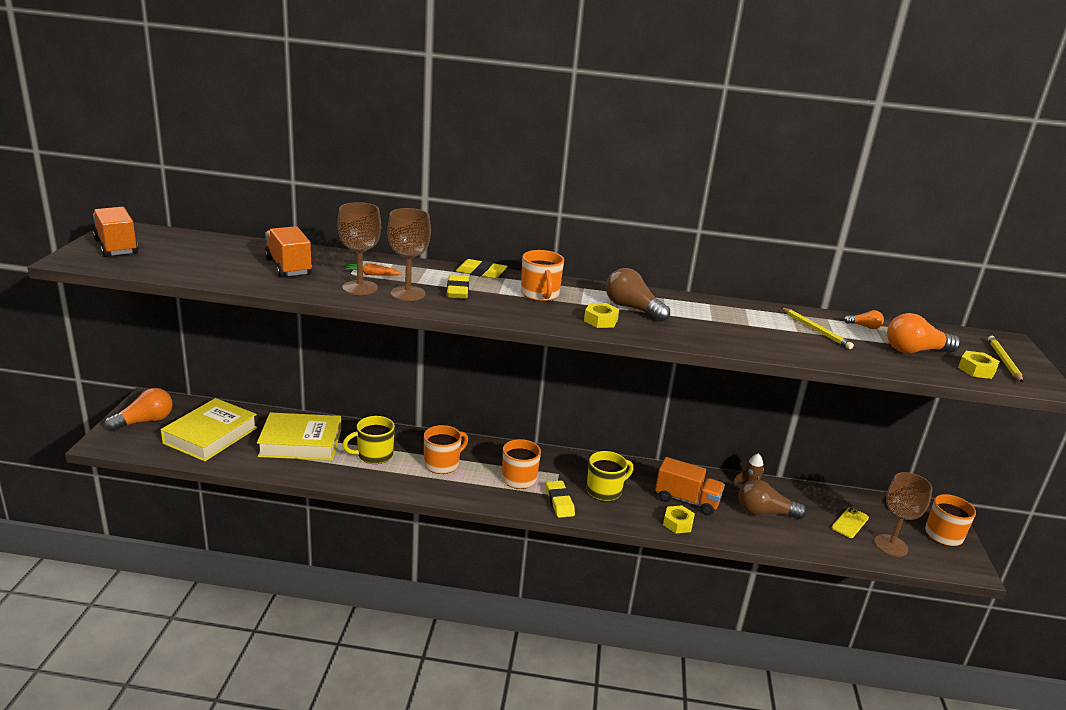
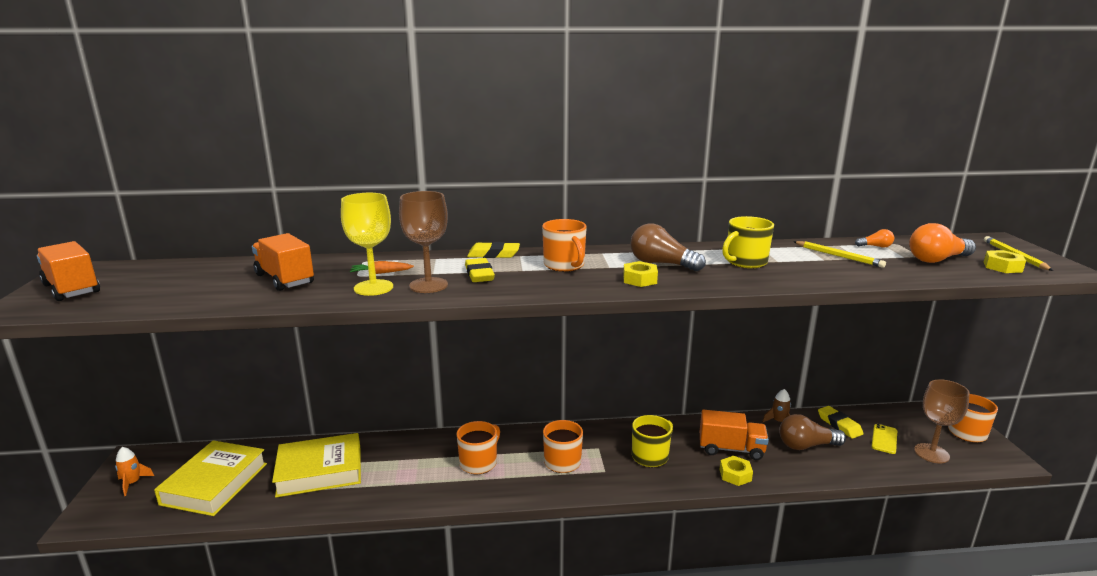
camera: 10 degrees left, 5 degrees down
(145, 421) = (133, 483): orange light bulb -> orange rocket
(360, 288) = (373, 288): brown goblet -> yellow goblet
(374, 455) = (404, 468): yellow mug -> yellow mug (745, 262)
(559, 502) = (612, 478): yellow eraser -> yellow eraser (839, 425)

